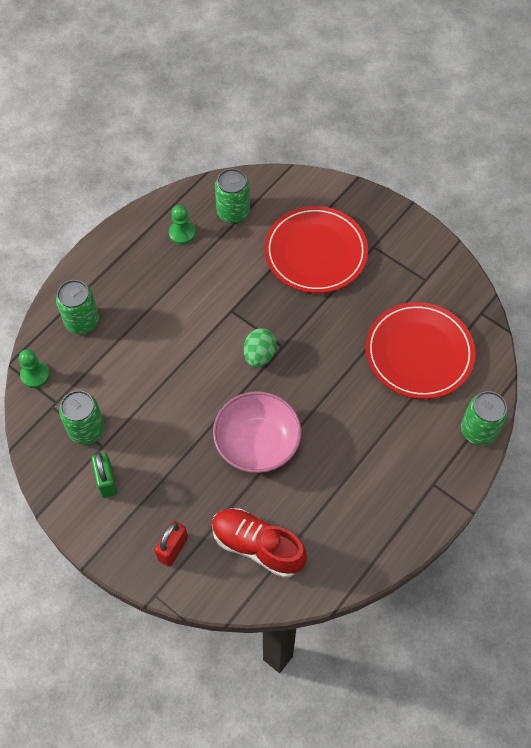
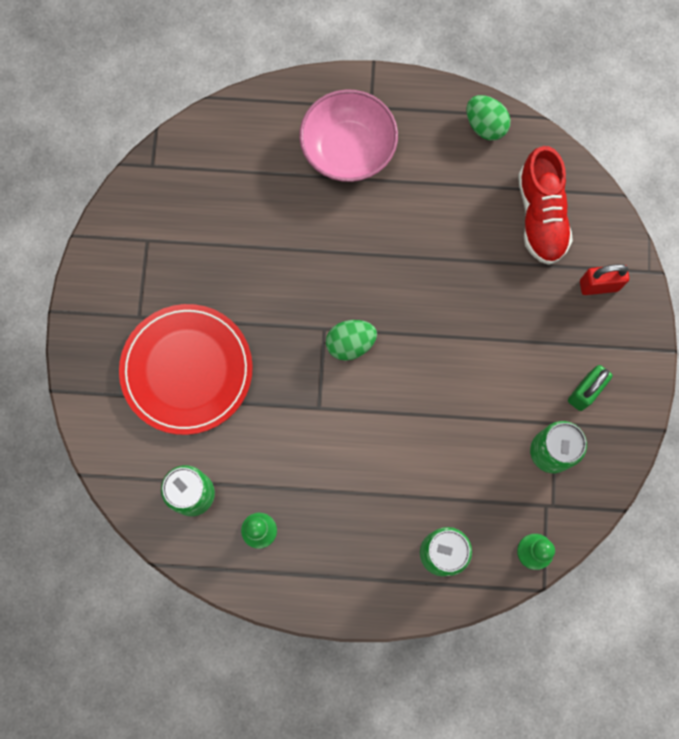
camera: 125 degrees left, 15 degrees up
(257, 443) = (444, 282): pink bowl -> pink bowl (348, 149)
(360, 557) = (485, 126): none -> green egg
(419, 353) = (240, 196): red plate -> none
(478, 430) = (288, 98): green can -> none

